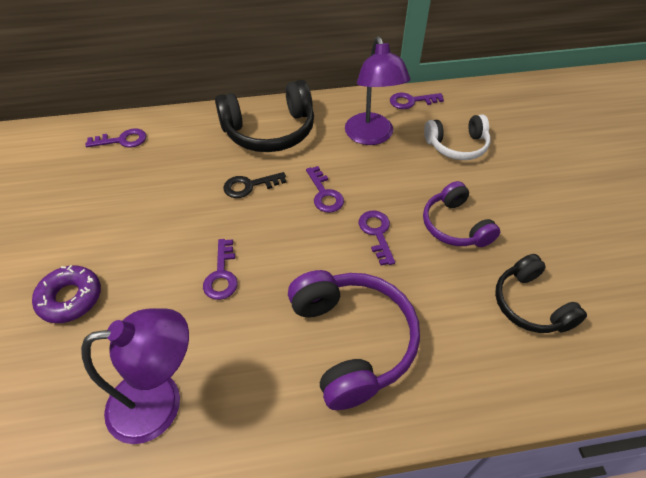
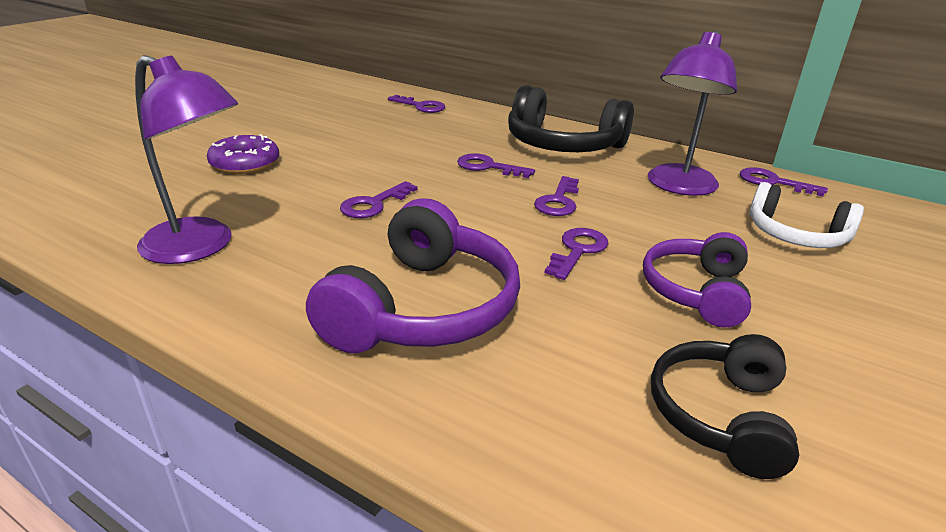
camera: 40 degrees right, 20 degrees down
(249, 186) = (488, 167): black key -> purple key

